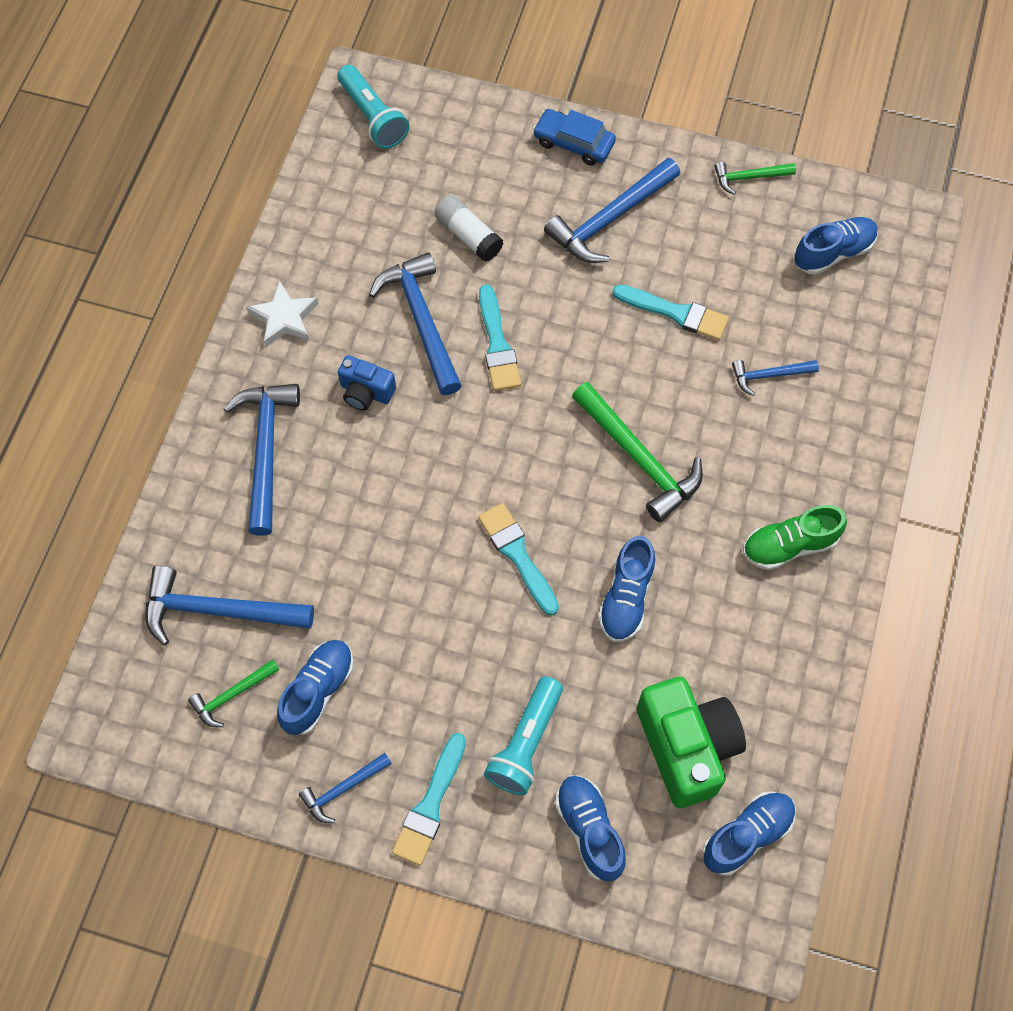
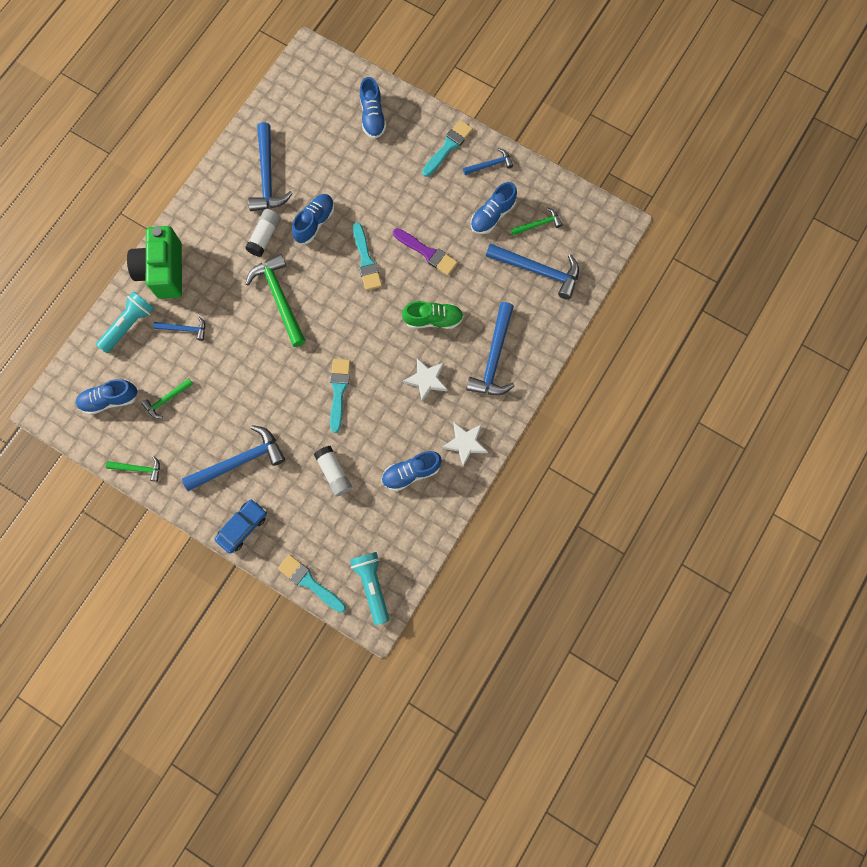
camera: 165 degrees left, 10 degrees up
(366, 392) = (426, 380): blue camera -> white star
(417, 594) = (427, 253): none -> purple brush
(422, 320) = (380, 419): blue hammer -> blue hammer (267, 176)
(526, 743) = (391, 163): turquoise flashlight -> turquoise flashlight (129, 325)
(574, 143) = (242, 527): blue car -> blue car turned 90 degrees counterclockwise
(676, 313) = (223, 384): turquoise brush -> turquoise brush (309, 582)
(687, 747) = (311, 142): green camera -> green camera (163, 271)
(702, 552) = (265, 236): none -> white glue stick
(747, 835) = (297, 96): blue shoe -> blue shoe (411, 473)
(750, 272) = (167, 399): none -> green hammer
(789, 545) = (216, 228): green shoe -> green shoe (433, 319)

